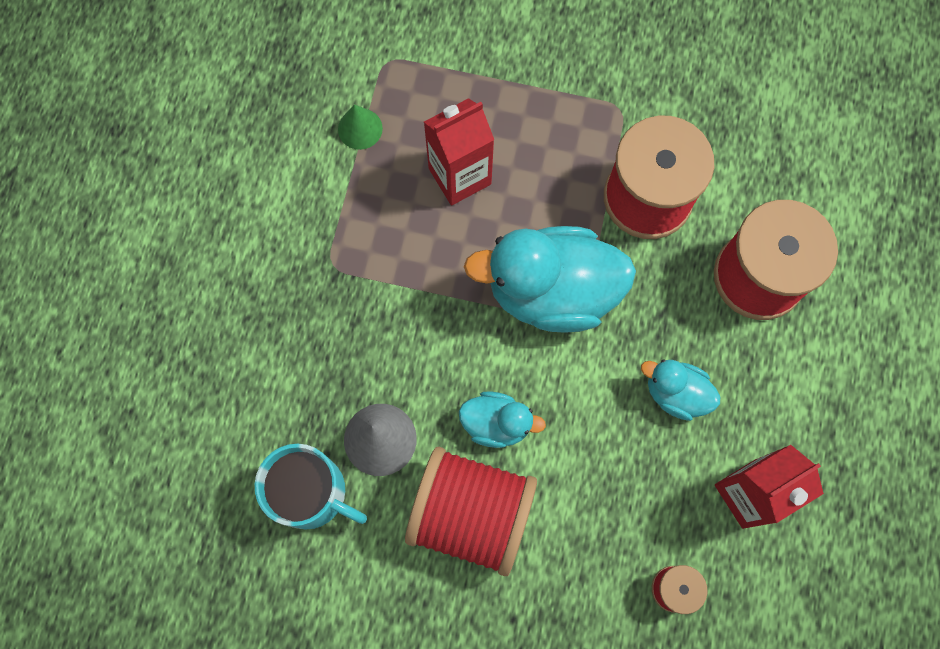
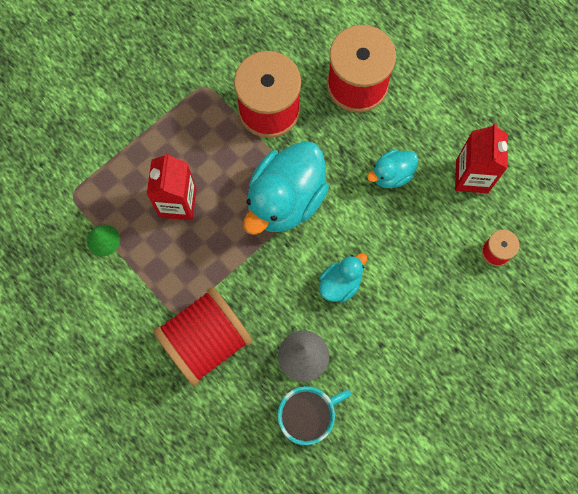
camera: 55 degrees left, 0 degrees up
(471, 513) = (382, 333): red spool -> red spool (206, 340)

